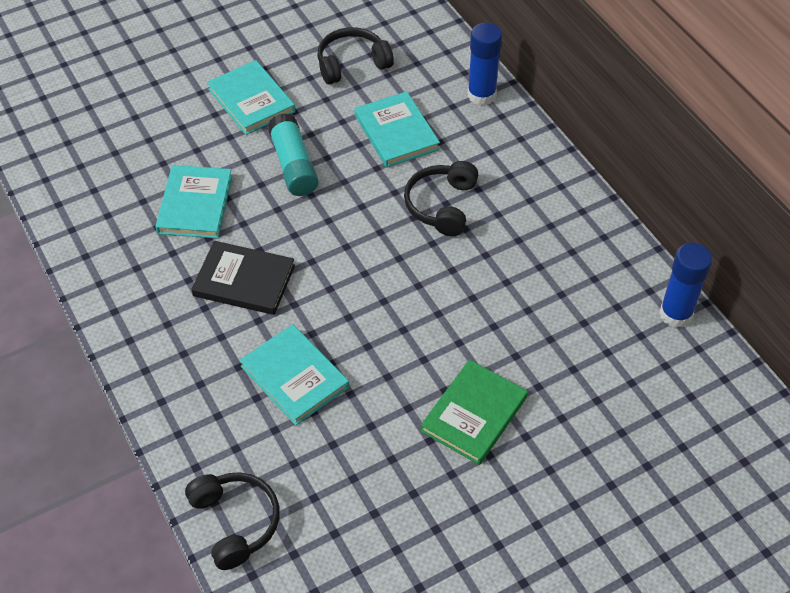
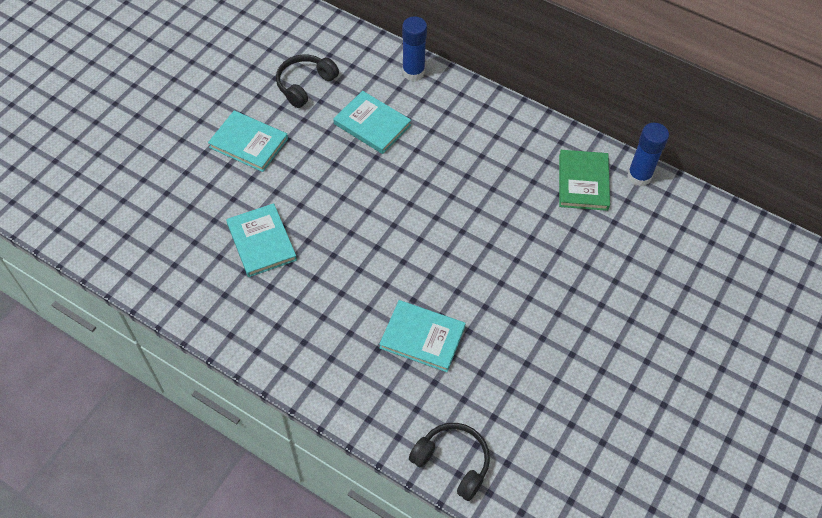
camera: 30 degrees left, 5 degrees up
(244, 281) = (338, 284): black book -> none
(293, 165) = (314, 180): turquoise glue stick -> none
(441, 205) = (439, 166): black headphones -> none
(474, 414) = (559, 306): green book -> green book (583, 182)

